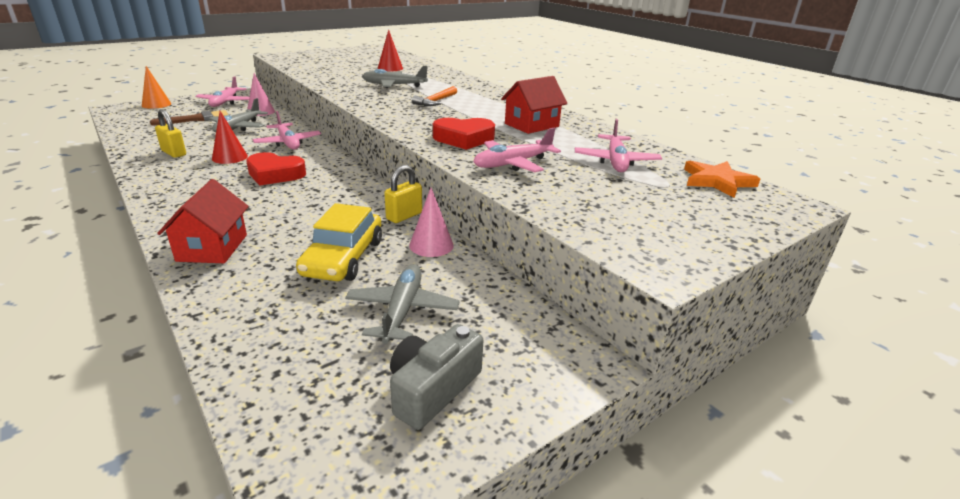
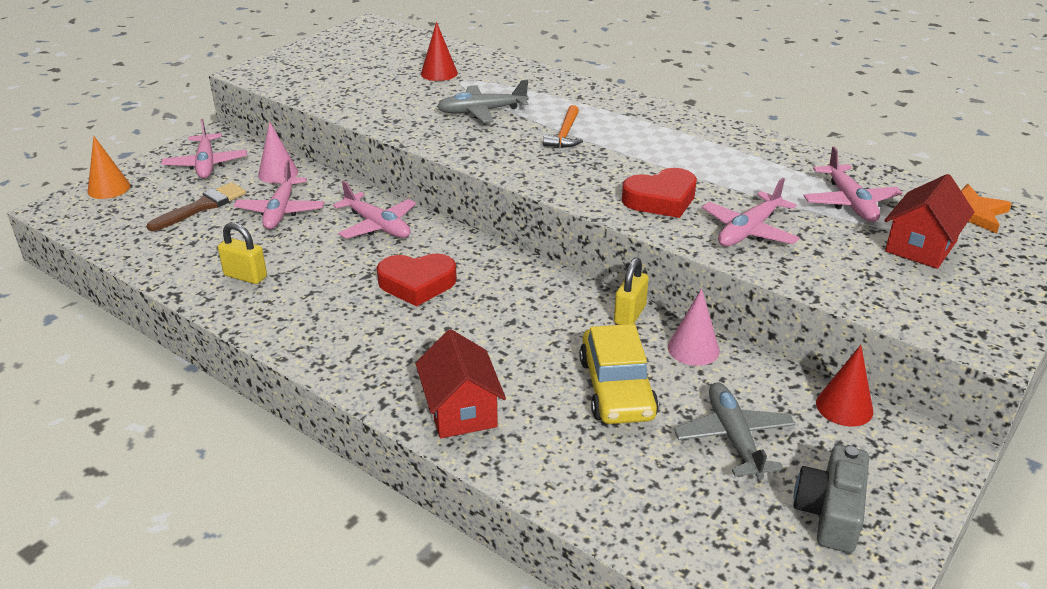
camera: 15 degrees left, 5 degrees up
(229, 157) = (328, 267): red cone -> red cone (844, 407)
(238, 127) = (281, 211): grey plane -> pink plane
(531, 125) = (715, 158): red house -> red house (920, 246)

